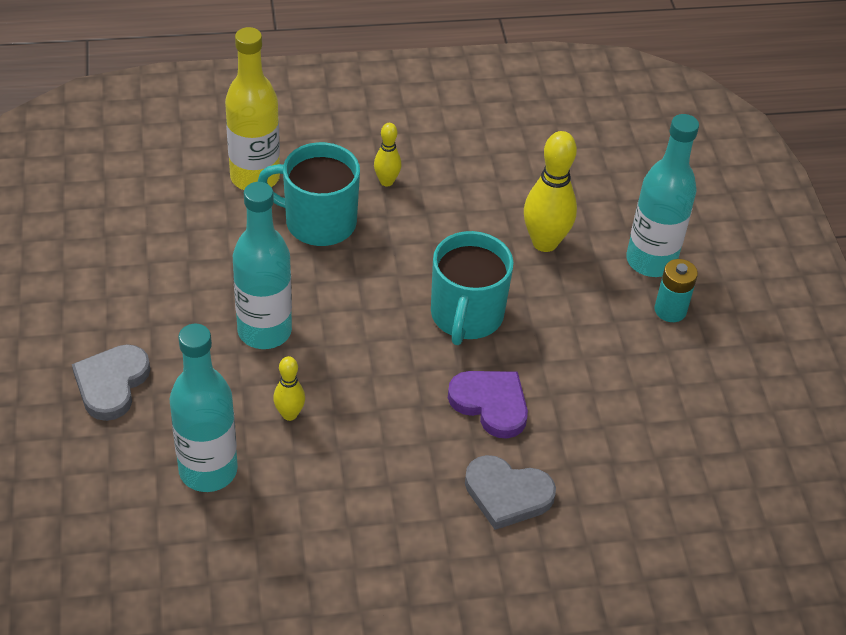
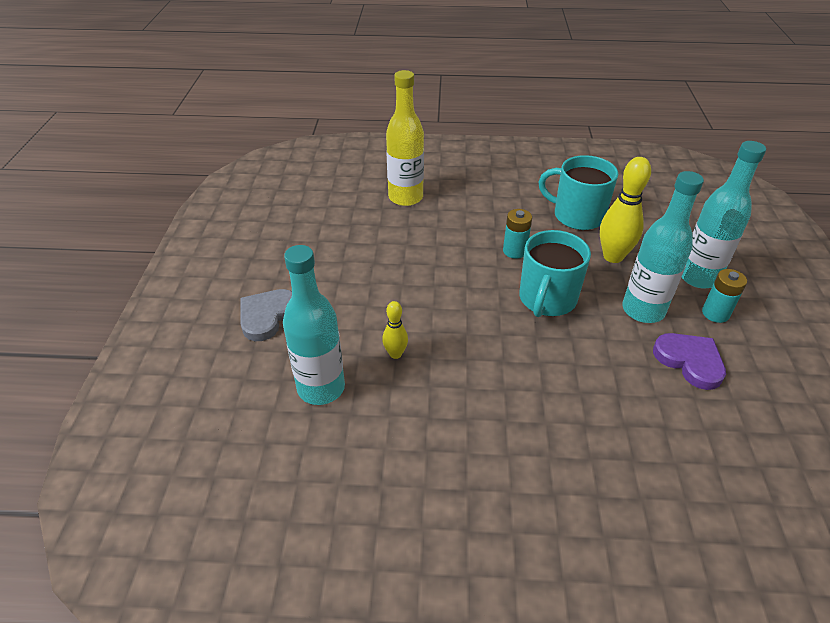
camera: 15 degrees right, 5 degrees down
(264, 331) = (390, 293): turquoise bottle -> turquoise bottle (643, 310)
(318, 222) = (444, 228): turquoise mug -> turquoise mug (577, 216)
(386, 181) = (498, 208): yellow bowling pin -> none
(417, 248) = (514, 251): none -> turquoise battery
(490, 404) = (560, 366): purple heart -> purple heart (690, 361)
(507, 494) = (568, 442): grey heart -> none

